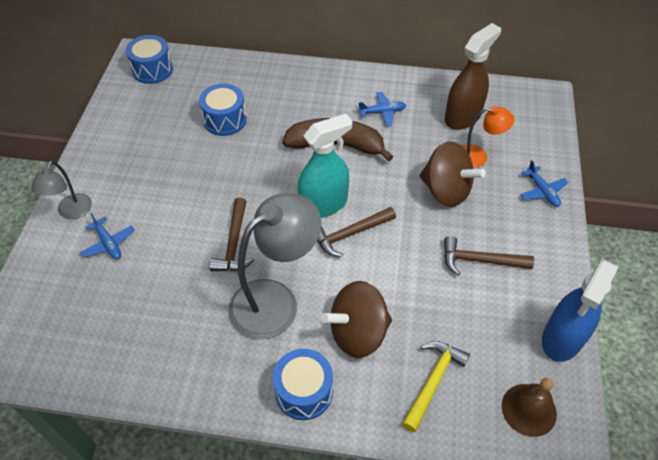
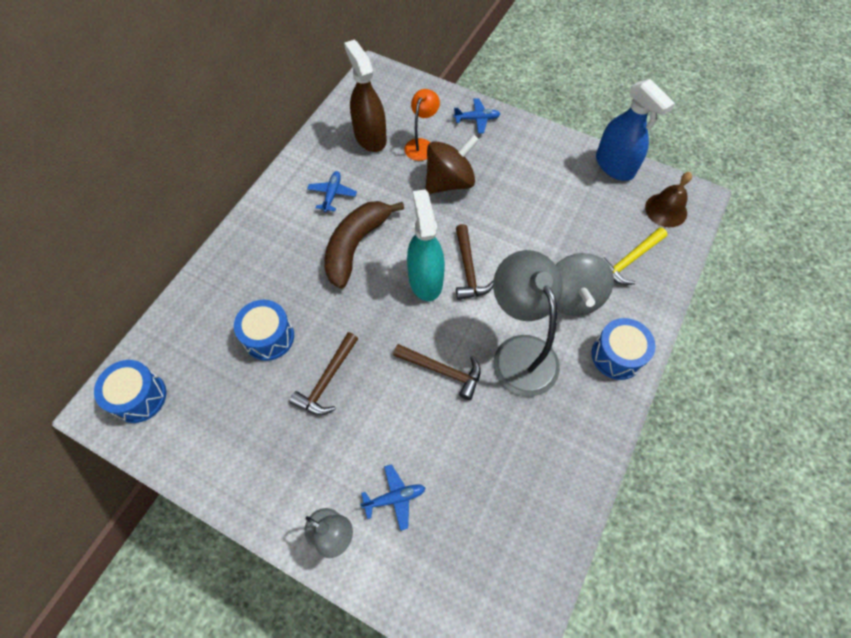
camera: 70 degrees left, 10 degrees up
(357, 333) = (572, 297): brown spinning top -> grey spinning top
(433, 381) = (629, 260): yellow hammer -> yellow hammer turned 90 degrees counterclockwise
(479, 260) = (530, 187): brown hammer -> brown hammer (327, 380)

